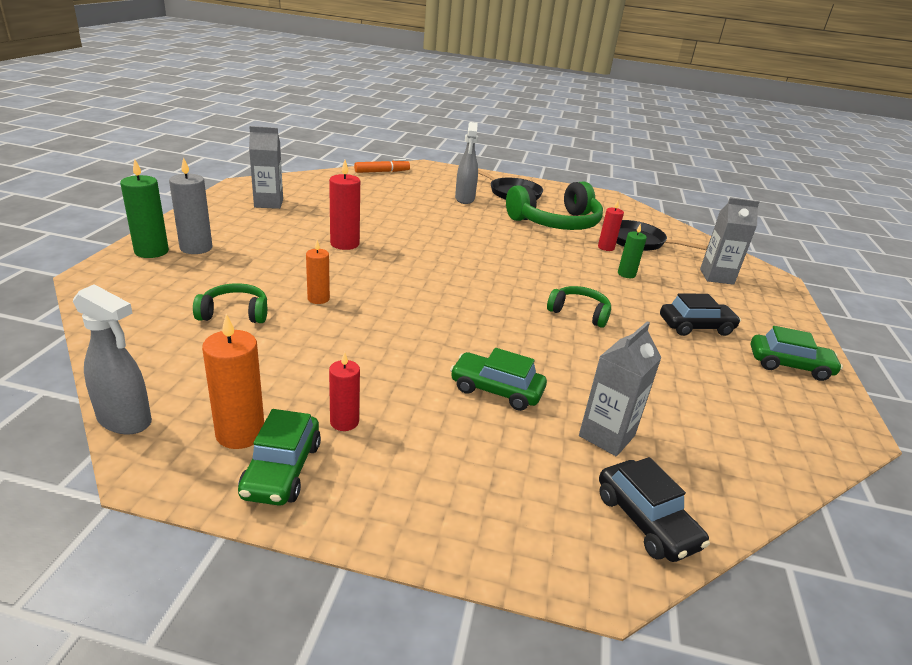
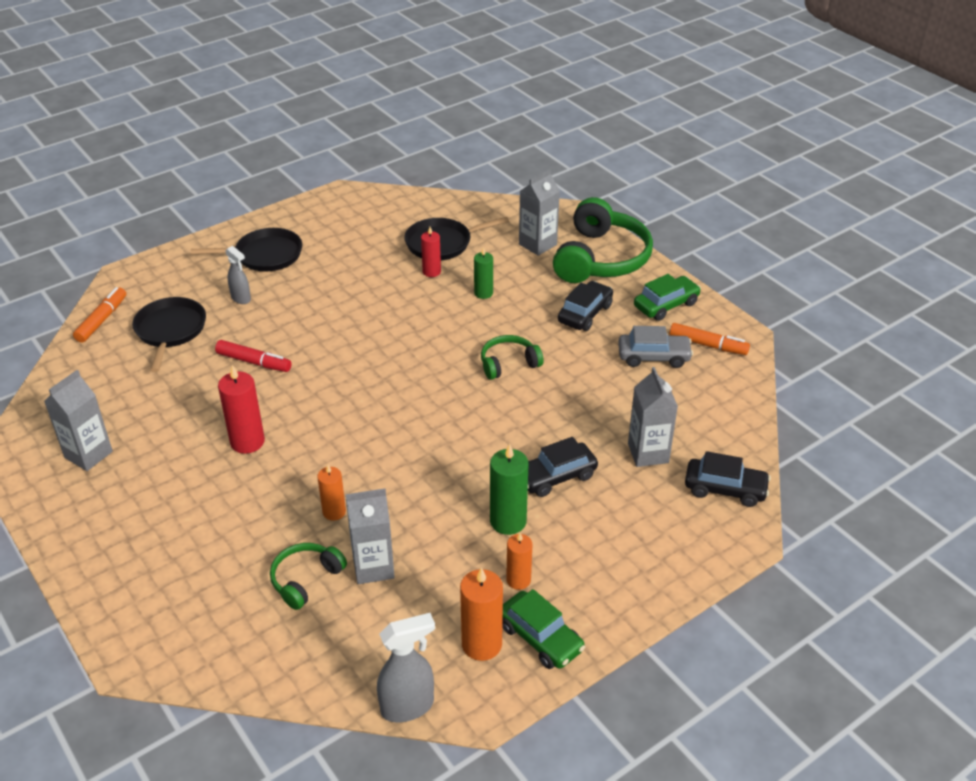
camera: 45 degrees left, 10 degrees up
(151, 251) = (116, 596): green candle -> green candle (508, 521)
(196, 248) = (142, 557): grey candle -> none
(279, 337) = (373, 567): none -> grey carton
(344, 422) = (518, 580): red candle -> orange candle
(404, 190) = (170, 330): none -> black pan
(418, 221) = (254, 362): none -> red marker
(464, 199) = (241, 298): grey spray bottle -> grey spray bottle, size x0.65
(496, 390) = (556, 477): green car -> black car
(556, 222) = (356, 269): green headphones -> green headphones (600, 258)
(721, 385) = (653, 357): none -> grey car
(797, 413) = (708, 345): none -> orange marker

